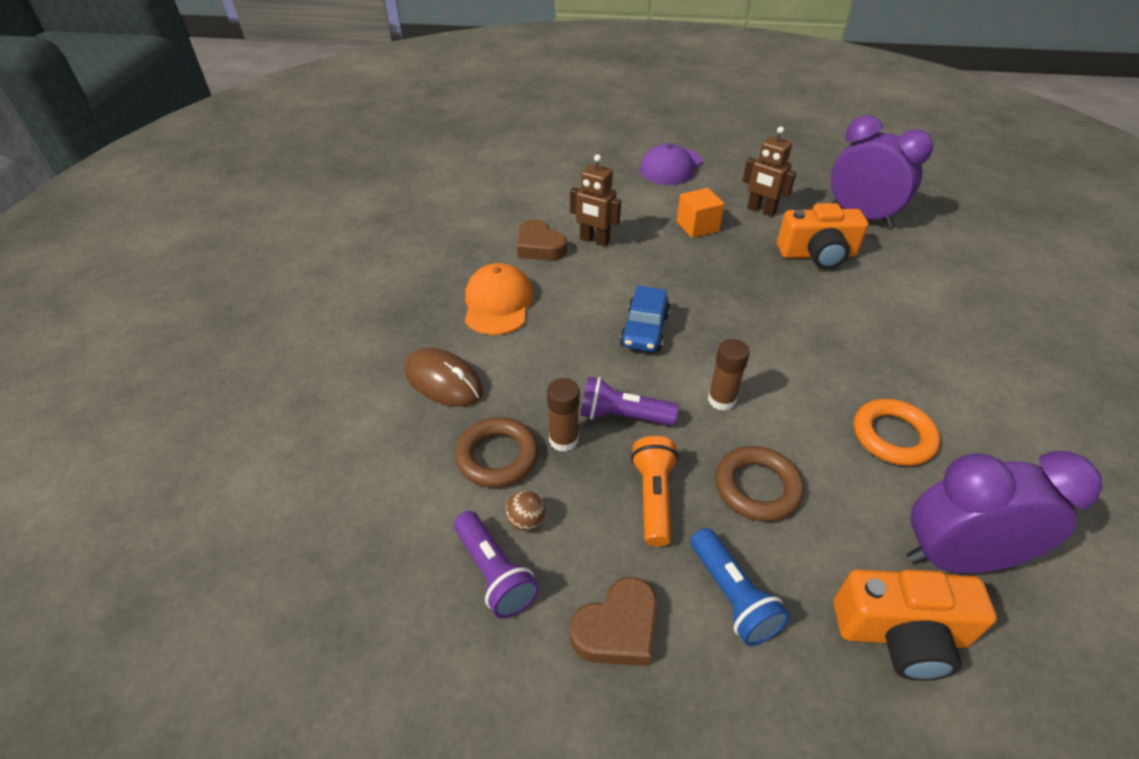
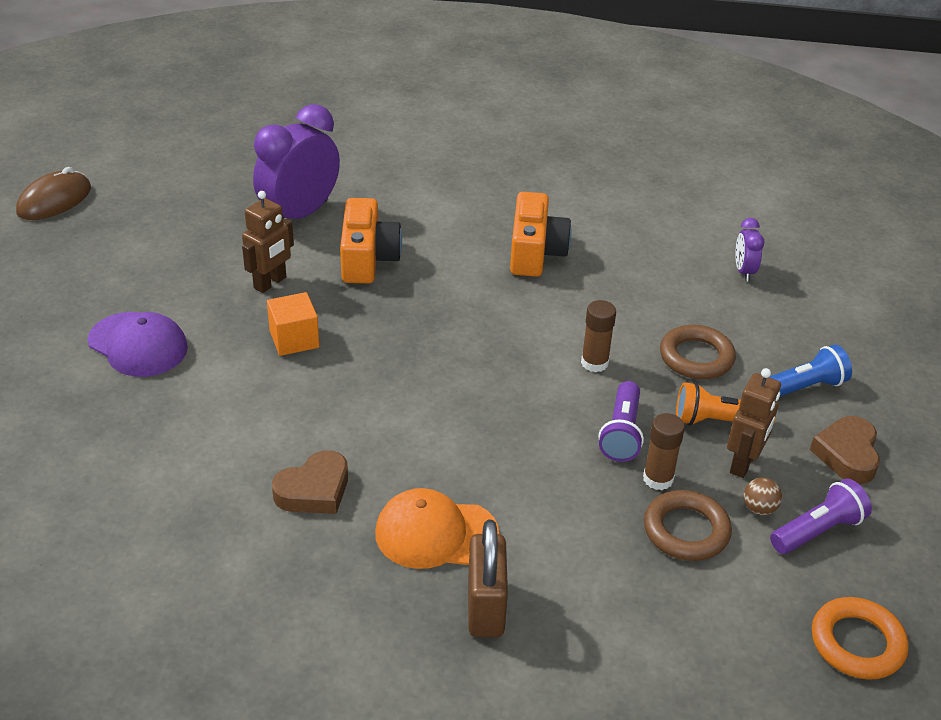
camera: 90 degrees left, 5 degrees down
(425, 329) = (485, 607): none -> brown padlock
(443, 381) = (579, 582): brown mouse -> brown mouse (54, 200)
(594, 240) = (308, 435): brown robot -> brown robot (743, 463)
(617, 628) = (847, 454): brown heart -> brown heart turned 135 degrees counterclockwise
(644, 330) = (491, 405): blue car -> none
(893, 436) = (630, 271): orange ring -> orange ring (857, 643)
(900, 634) = (811, 312): orange camera -> orange camera (535, 252)
(956, 558) = (744, 271): purple clock -> purple clock, size x0.47

